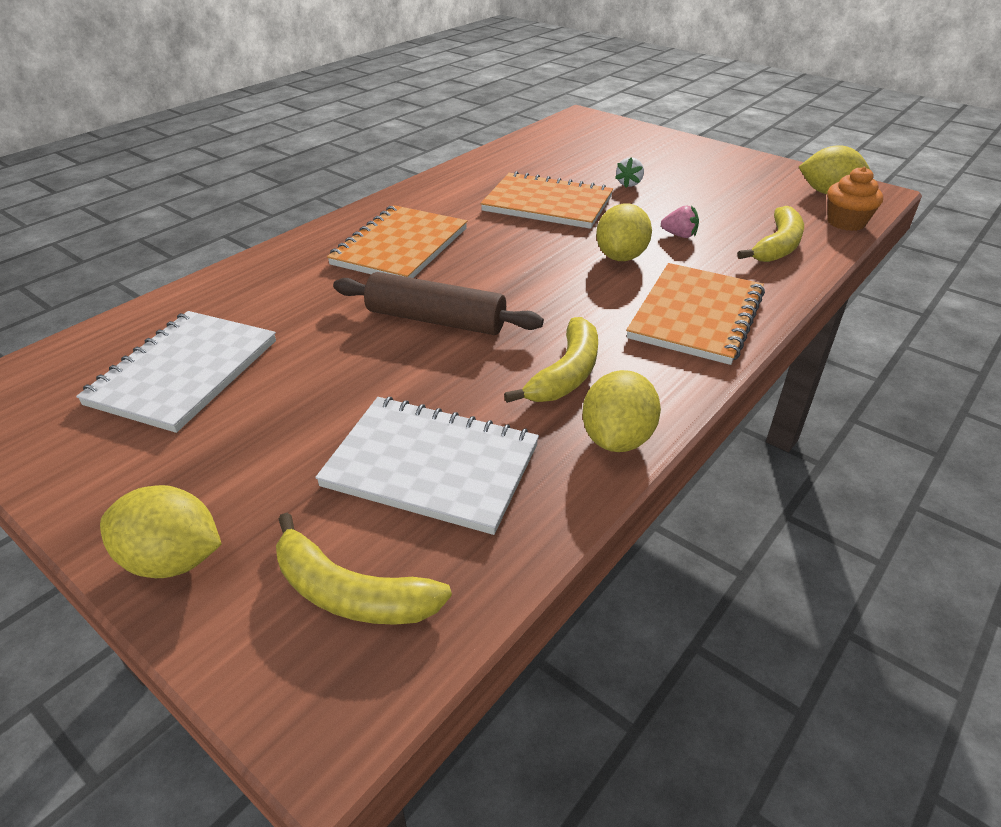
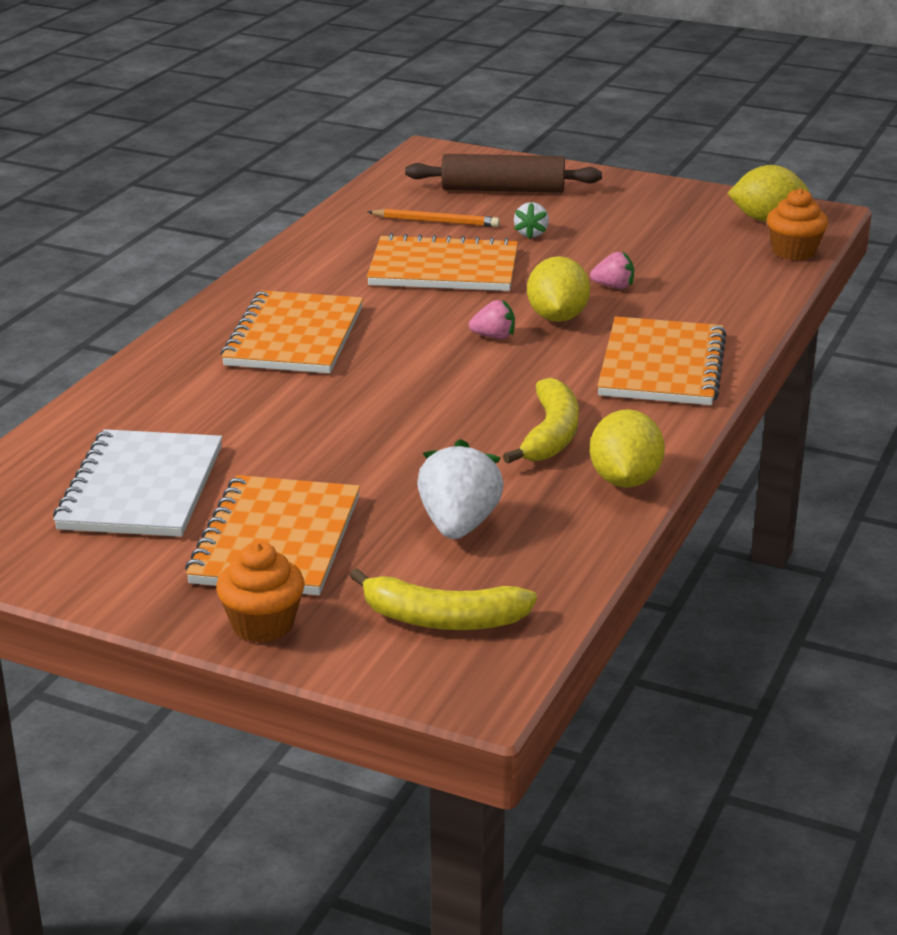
camera: 15 degrees left, 10 degrees down
(173, 560) = (263, 624): yellow lemon -> orange cupcake
(255, 452) = (276, 540): none -> orange notebook
(431, 466) = (458, 525): white notebook -> white strawberry
(435, 320) = (385, 405): brown rolling pin -> brown rolling pin (503, 190)
(560, 166) = (435, 221): none -> orange pencil
(560, 267) = (494, 337): none -> pink strawberry
(778, 246) = (726, 286): yellow banana -> none

